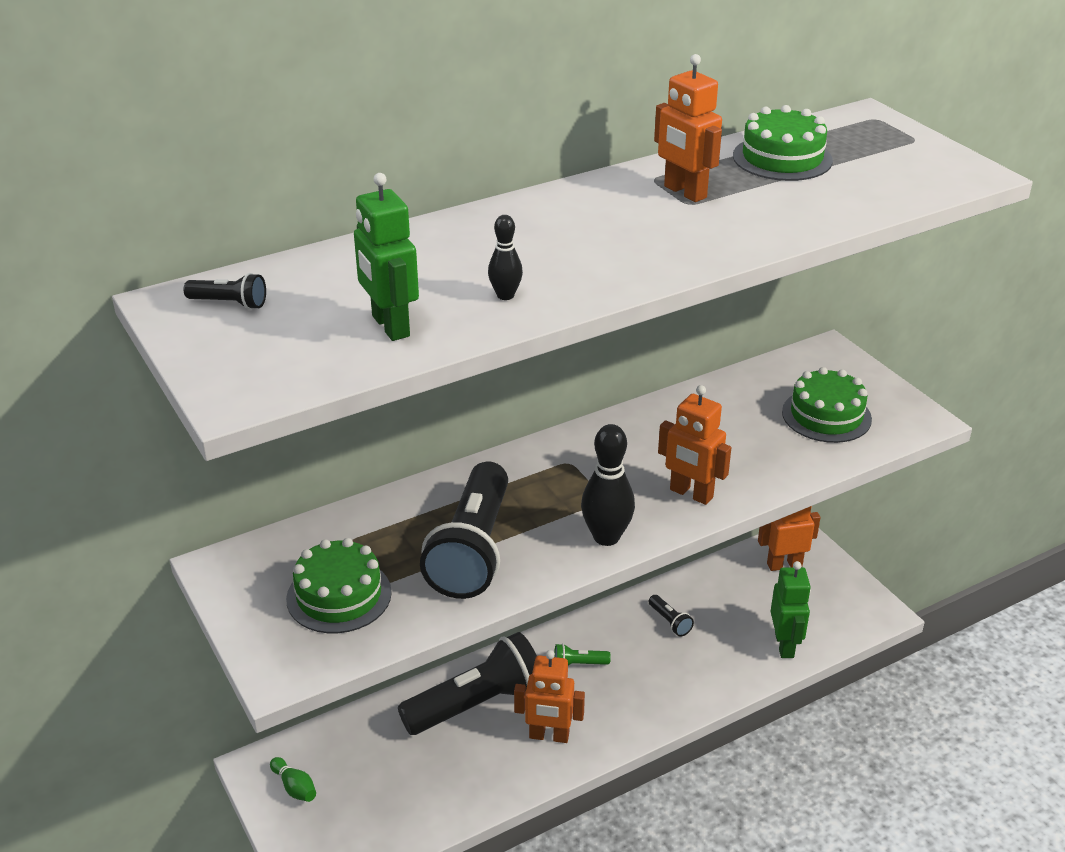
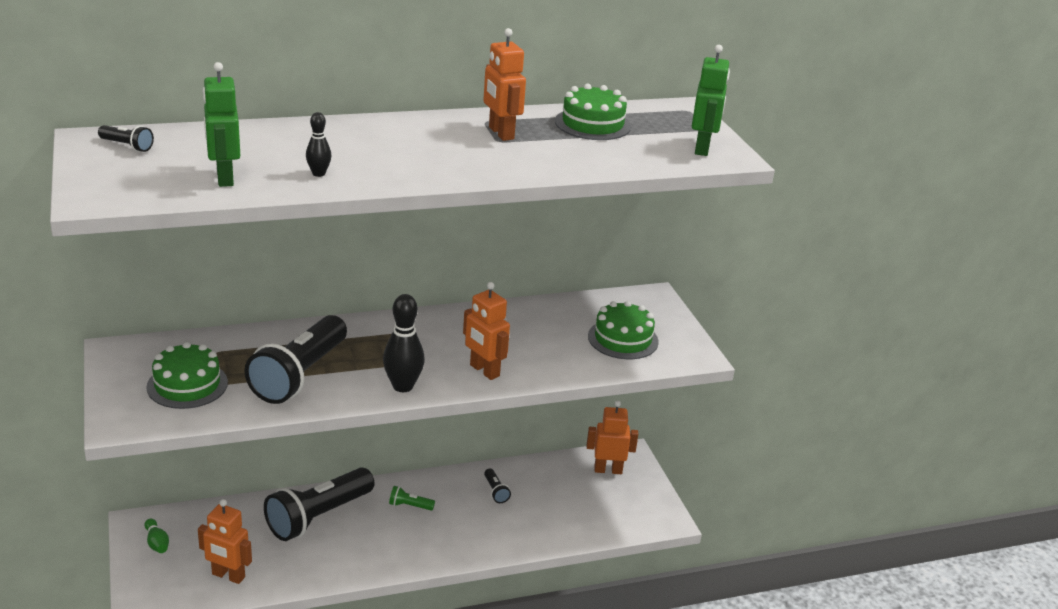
camera: 10 degrees right, 5 degrees down
(477, 704) = (318, 517): black flashlight -> black flashlight turned 150 degrees clockwise
(549, 736) = (361, 550): orange robot -> orange robot (228, 576)
(784, 645) = (578, 527): green robot -> green robot (702, 148)

